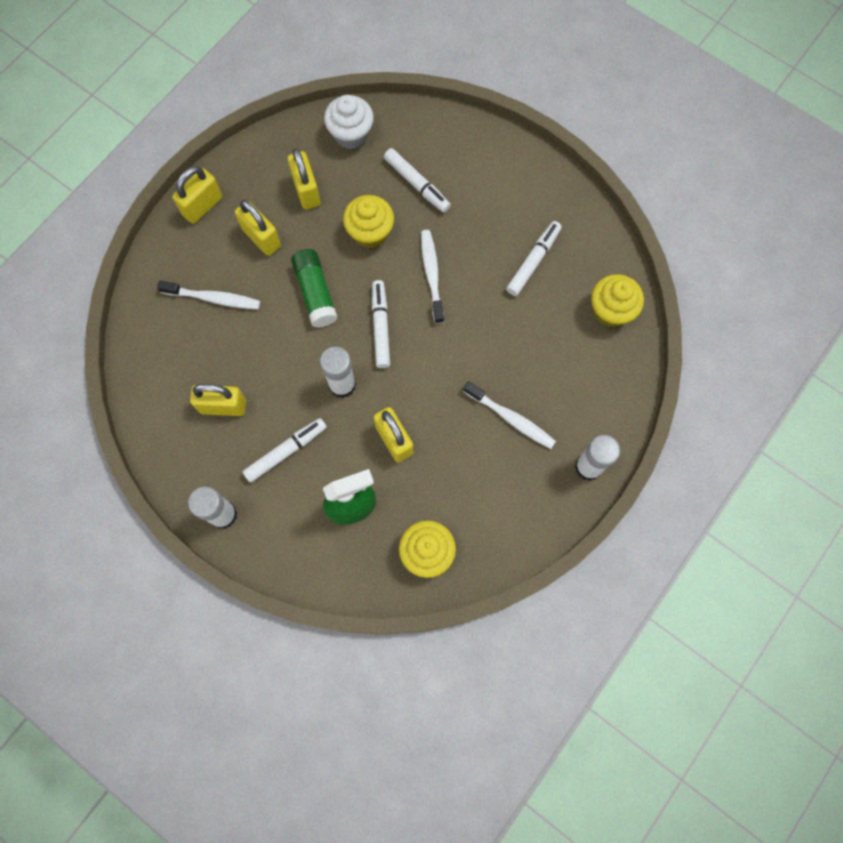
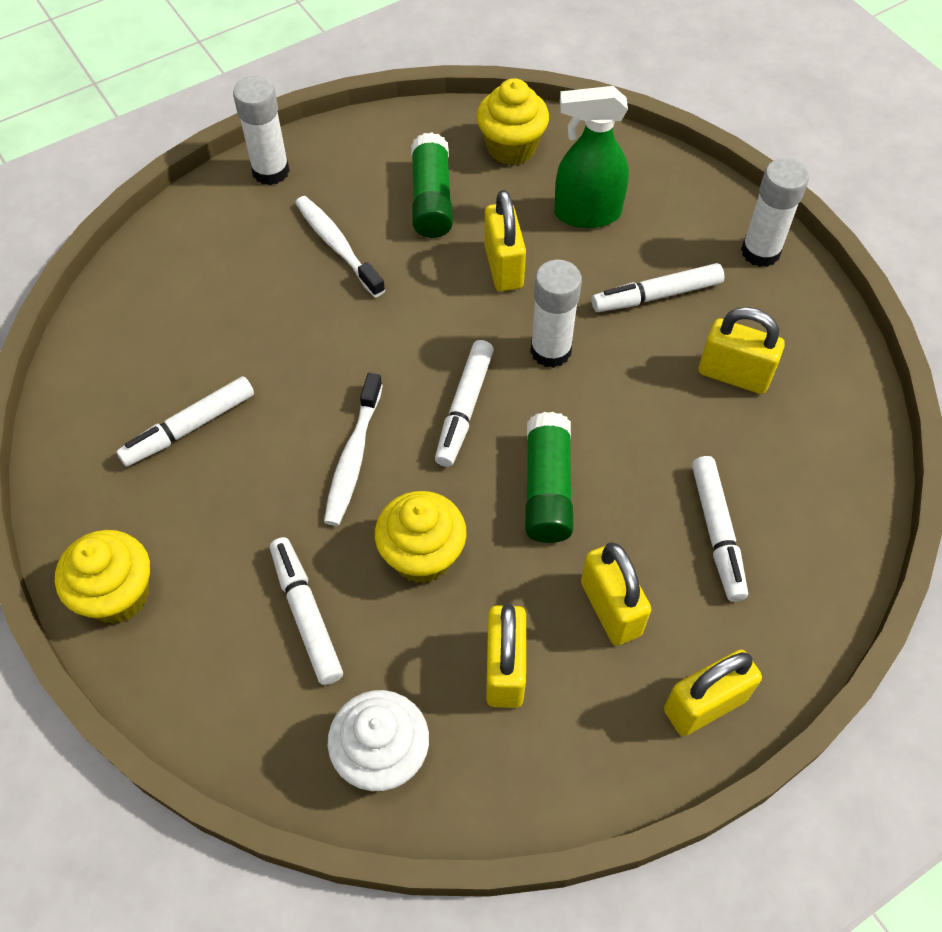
camera: 160 degrees left, 15 degrees down
(213, 298) = (717, 532): white toothbrush -> white marker
(465, 481) = (431, 199): none -> green glue stick
(610, 311) = (123, 328): yellow cupcake -> yellow cupcake (117, 595)

